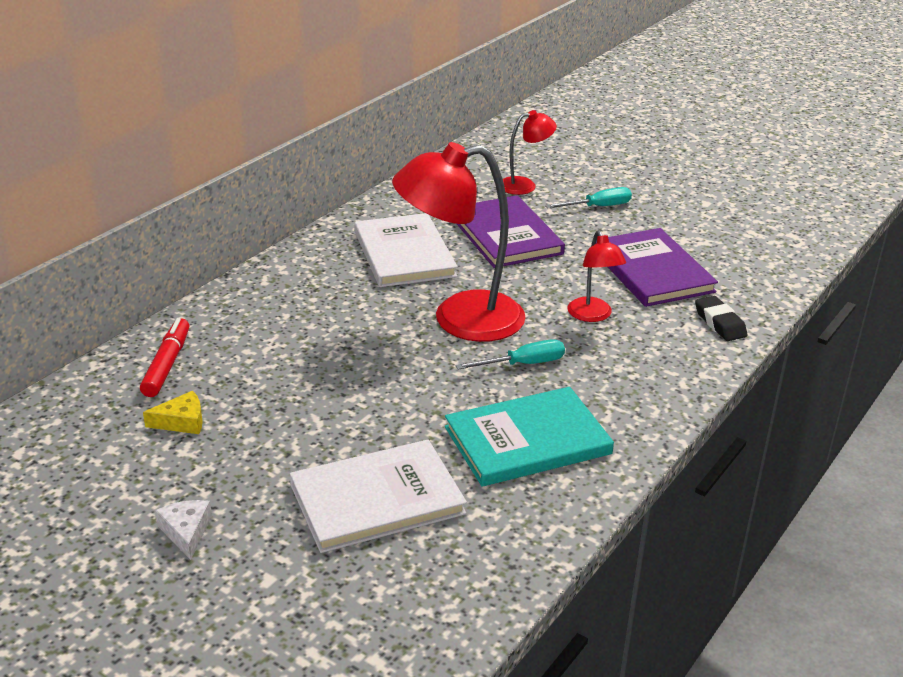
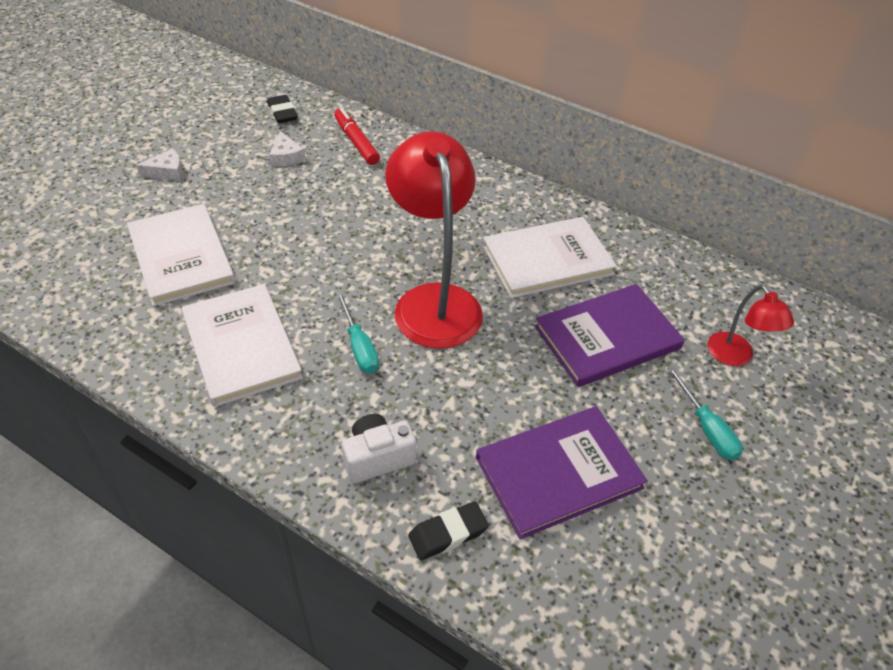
camera: 85 degrees right, 15 degrees up
(71, 428) = (282, 113): none -> black eraser
(167, 365) = (356, 142): red marker -> red marker turned 120 degrees counterclockwise
(182, 421) = (286, 157): yellow cheese -> white cheese
(527, 440) = (241, 346): turquoise book -> white book
(592, 316) = (451, 406): red lamp -> none
(654, 355) = (377, 457): none -> white camera

